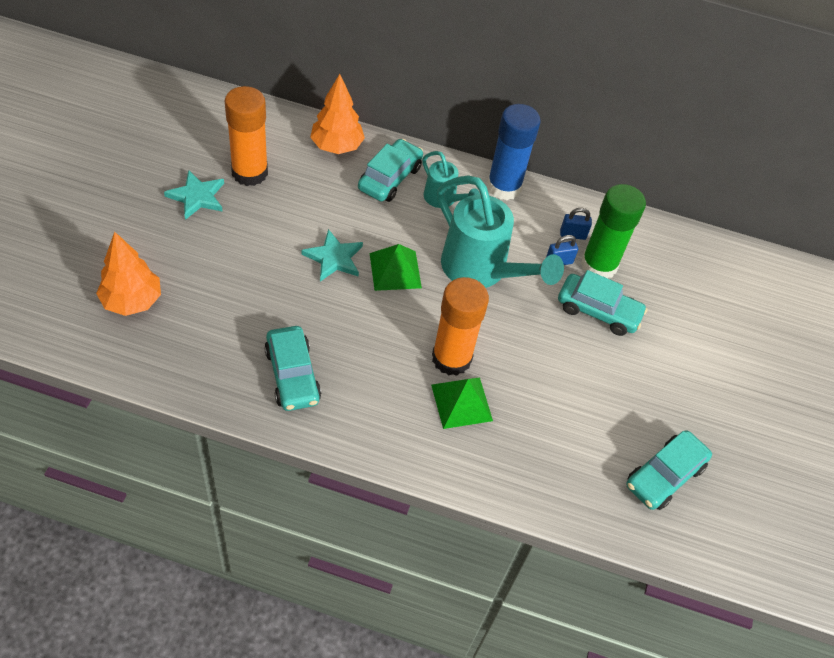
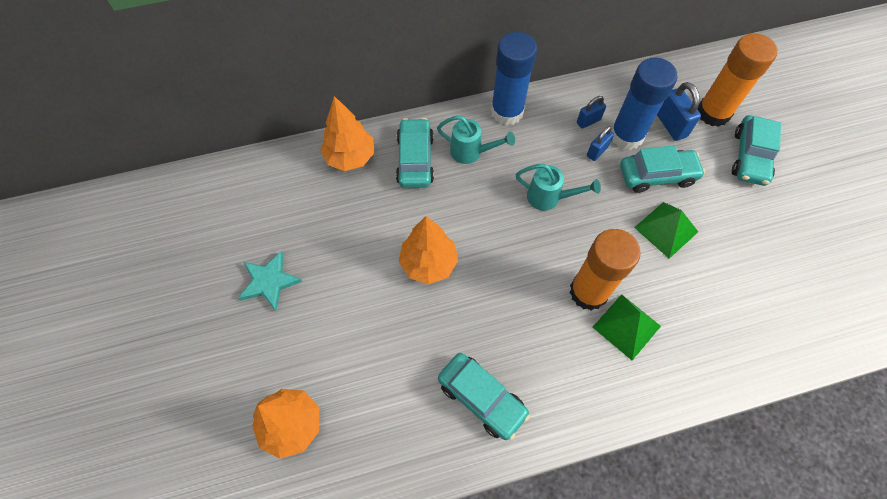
camera: 25 degrees left, 10 degrees up
(249, 172) = (297, 228): orange glue stick -> orange glue stick (713, 113)
(334, 258) = (429, 263): turquoise star -> orange tree
(395, 270) = (485, 242): green pyramid -> green pyramid (666, 229)
(481, 271) = (549, 198): turquoise watering can -> turquoise watering can, size x0.53
(598, 265) = (626, 135): green glue stick -> blue glue stick
(650, 281) = (671, 125): none -> blue padlock
(664, 476) = (809, 284): turquoise car -> turquoise car (750, 157)

